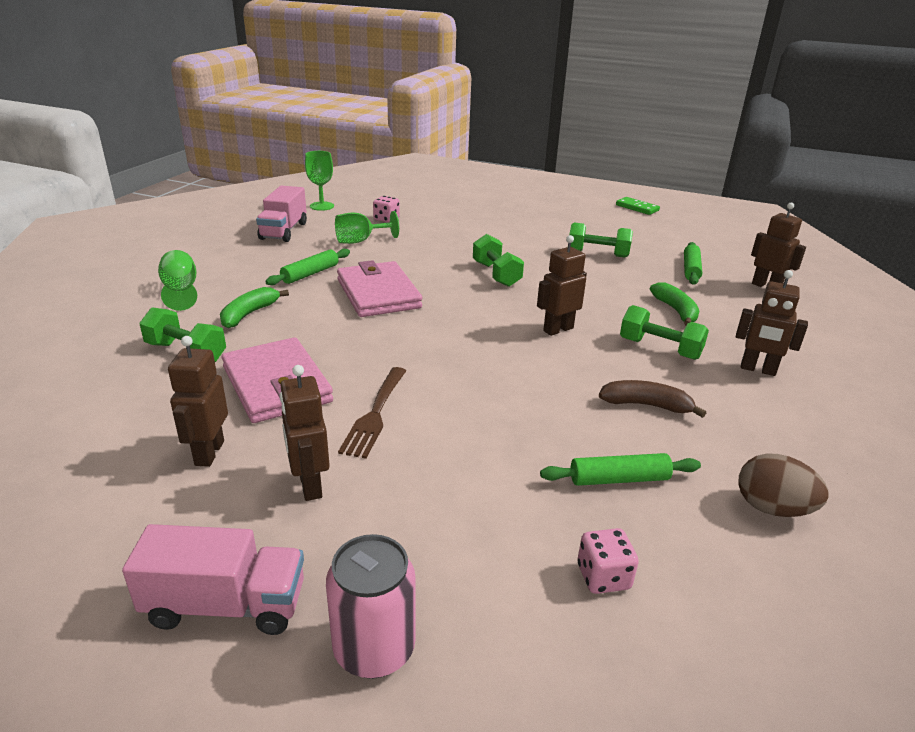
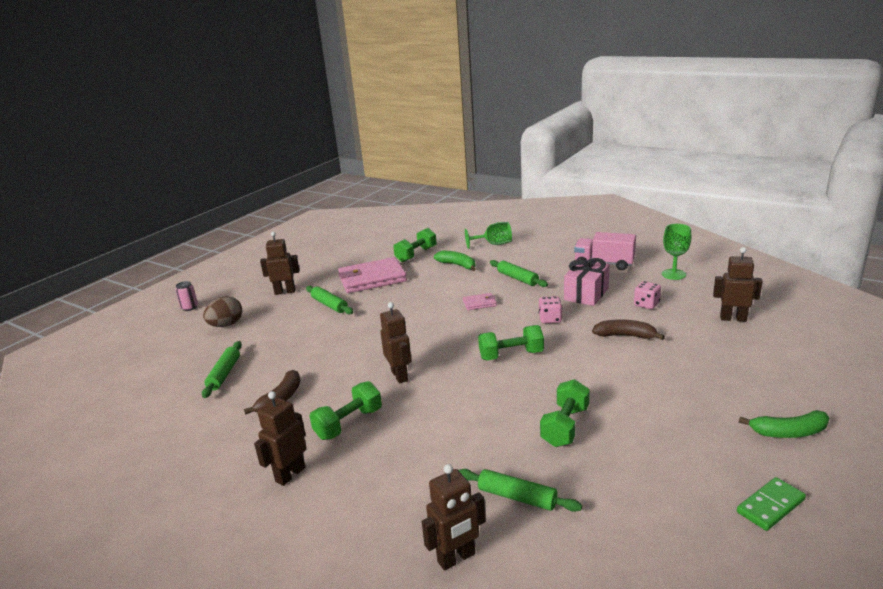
camera: 105 degrees right, 5 degrees down
(209, 453) = (323, 269): brown robot -> brown robot (733, 318)
(226, 605) = (233, 282): pink truck -> none
(360, 241) = (586, 294): green goblet -> pink gift
(374, 649) = (189, 307): pink can -> pink can, size x0.57
(375, 414) = (329, 305): brown fork -> green rolling pin
(378, 294) = (479, 303): pink wallet -> pink wallet, size x0.45
(448, 229) = (625, 336): none -> brown banana
(603, 577) = (172, 358): pink dice -> pink dice (550, 319)
(675, 310) = (413, 452): green banana -> green banana (789, 432)
(772, 508) = (159, 424): brown egg -> brown egg (226, 325)

